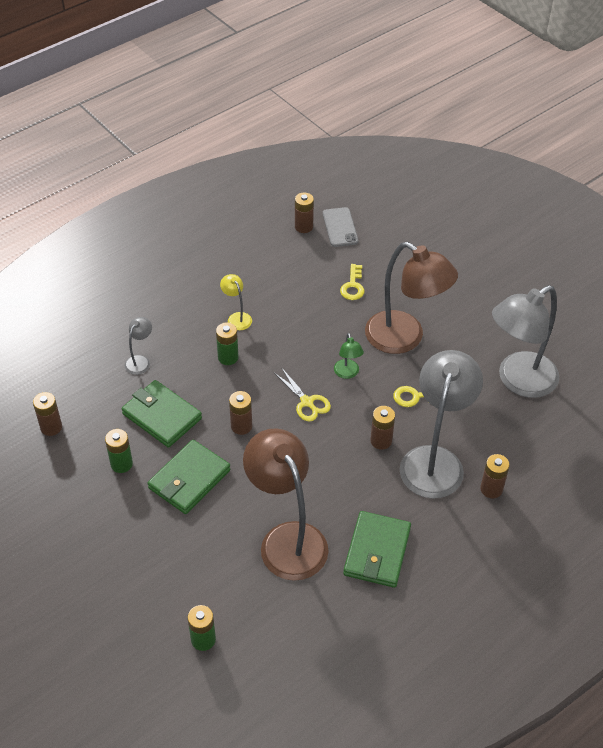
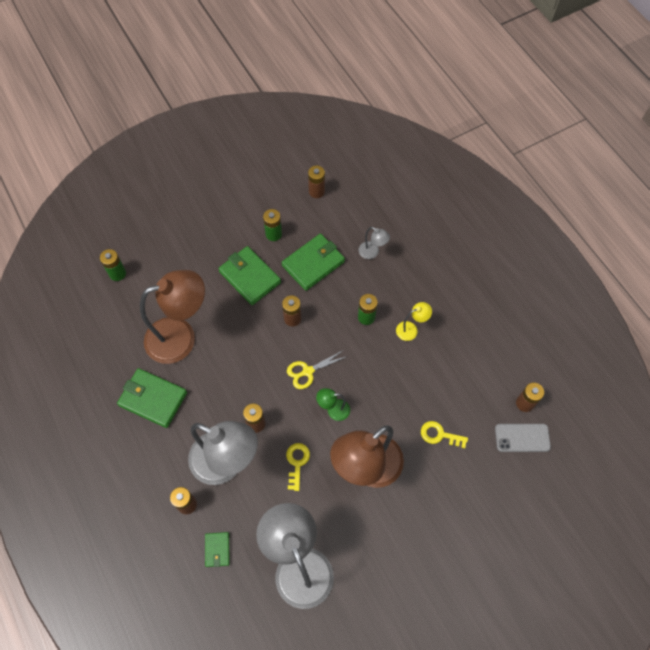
camera: 100 degrees right, 15 degrees up
(528, 452) = (217, 549): none -> green wallet

